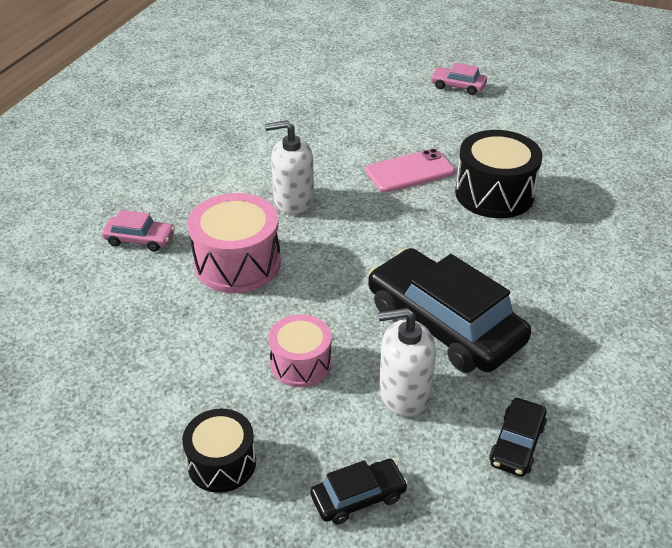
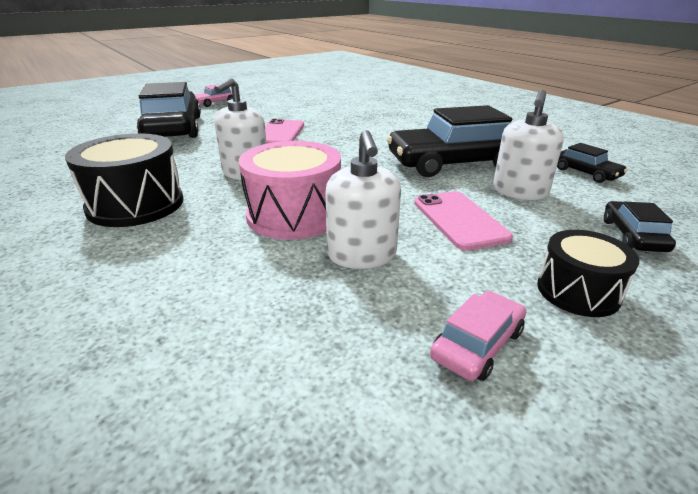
camera: 60 degrees left, 10 degrees down
(139, 239) = (176, 258): pink car -> pink car (477, 344)
(199, 324) = (361, 255): none -> white soap dispenser
(301, 363) = (459, 220): pink drum -> pink phone
(356, 106) = (173, 128): none -> black car
(494, 194) = (340, 121): black drum -> black drum (136, 204)

